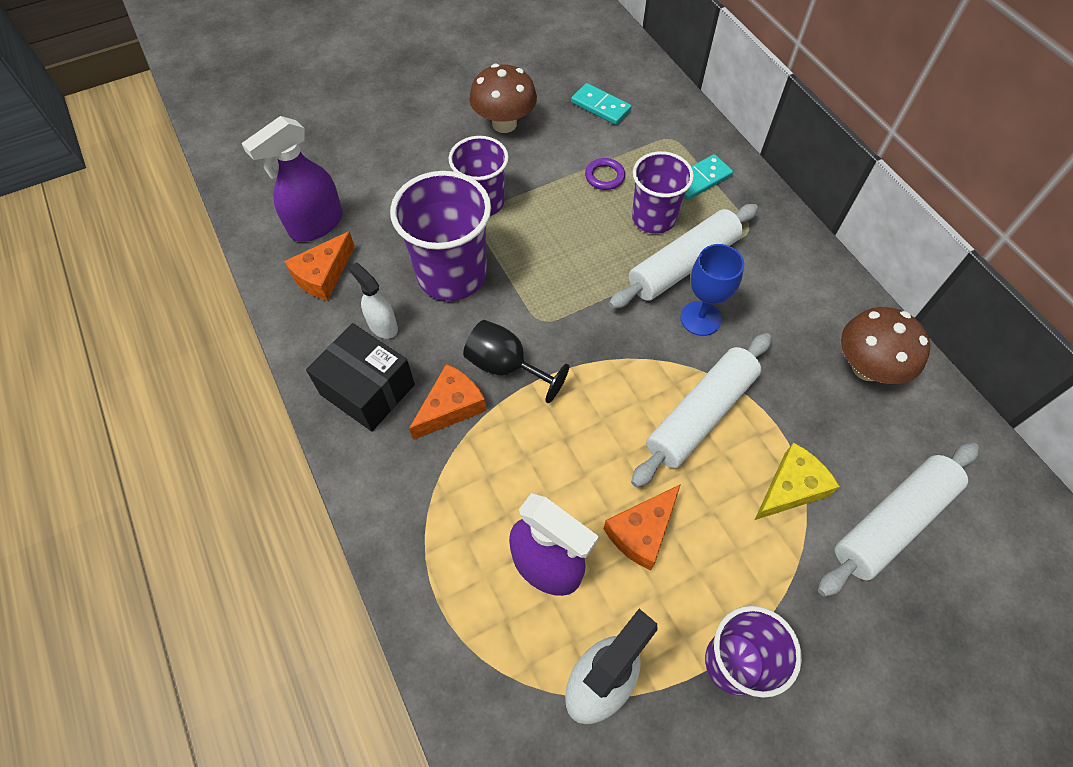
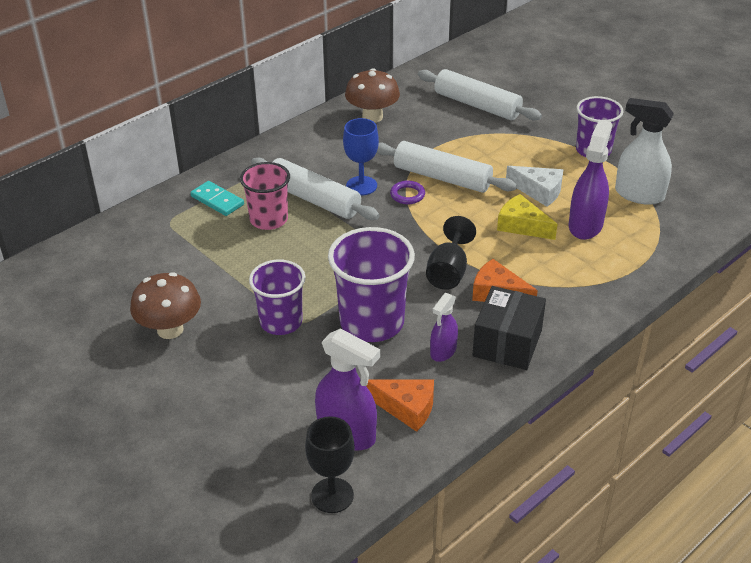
camera: 105 degrees left, 20 degrees down
(256, 202) = (332, 495): none -> black goblet
(382, 325) = (443, 351): white spray bottle -> purple spray bottle
(600, 106) = (133, 269): turquoise domino -> none
(604, 176) = (227, 253): purple ring -> purple ring (407, 195)
(642, 532) = (539, 191): orange cheese -> white cheese
(653, 218) = (269, 219): purple cup -> pink cup
(791, 488) = (475, 139): yellow cheese -> yellow cheese (522, 225)

